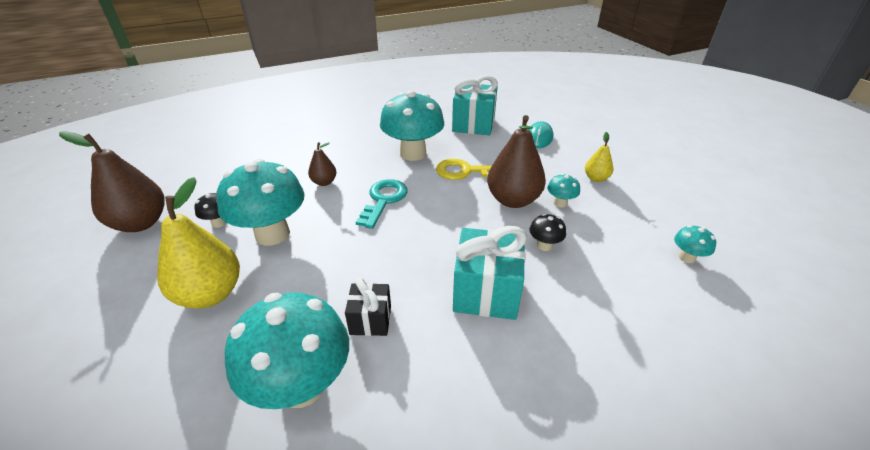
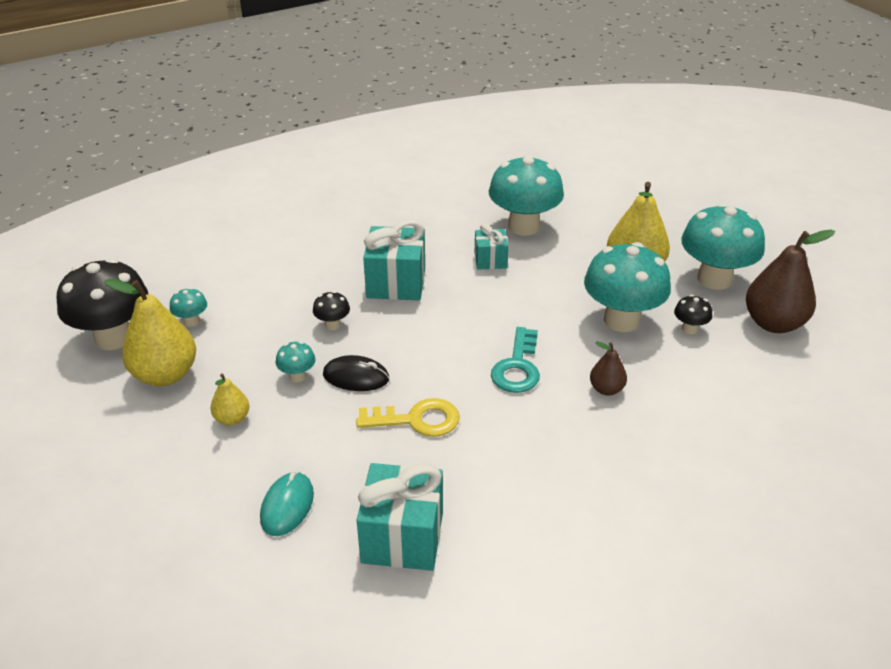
camera: 175 degrees right, 0 degrees up
(370, 320) = (490, 260): black gift -> turquoise gift
(413, 153) = (500, 451): turquoise mushroom -> turquoise mushroom (714, 279)
(513, 200) = (356, 377): brown pear -> black mouse
(670, 210) = (165, 375): none -> yellow pear
(748, 244) = (114, 338): none -> black mushroom

